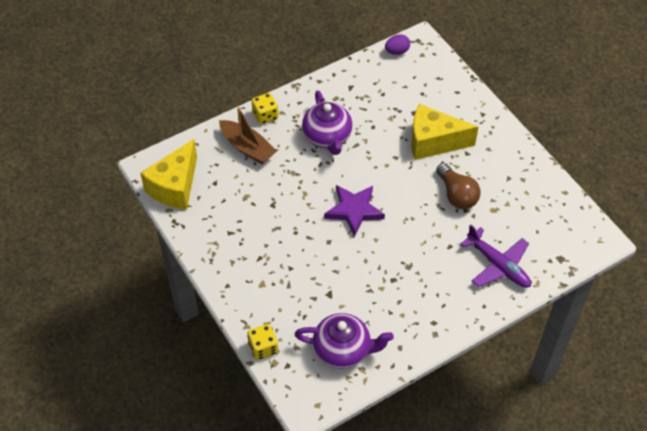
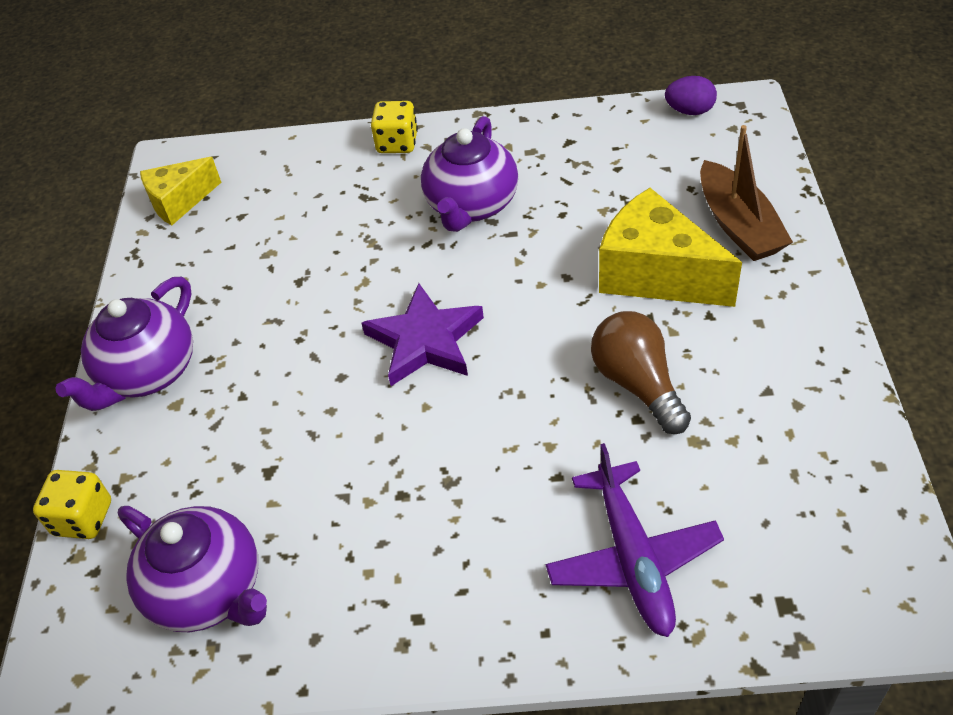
camera: 35 degrees right, 5 degrees down
(175, 187) = (179, 202): yellow cheese -> yellow cheese, size x0.61
(236, 276) = (148, 373): none -> purple teapot
(247, 148) = (332, 181): brown boat -> brown boat (738, 225)
(456, 195) = (637, 384): brown light bulb -> brown light bulb turned 150 degrees clockwise

